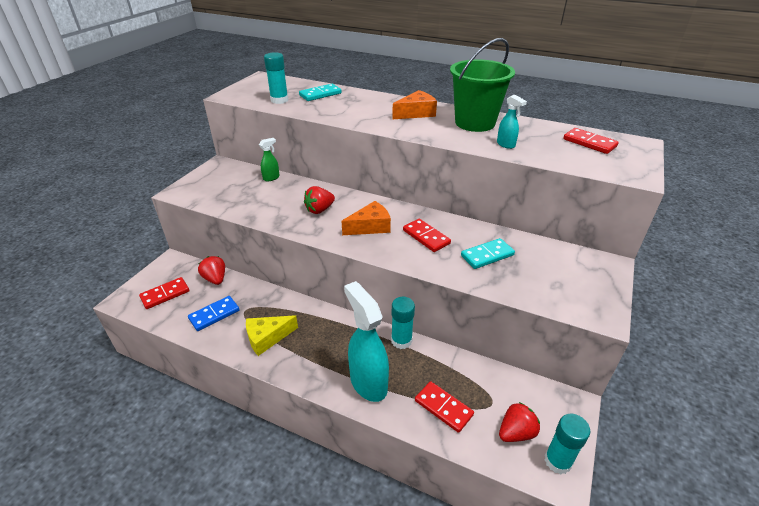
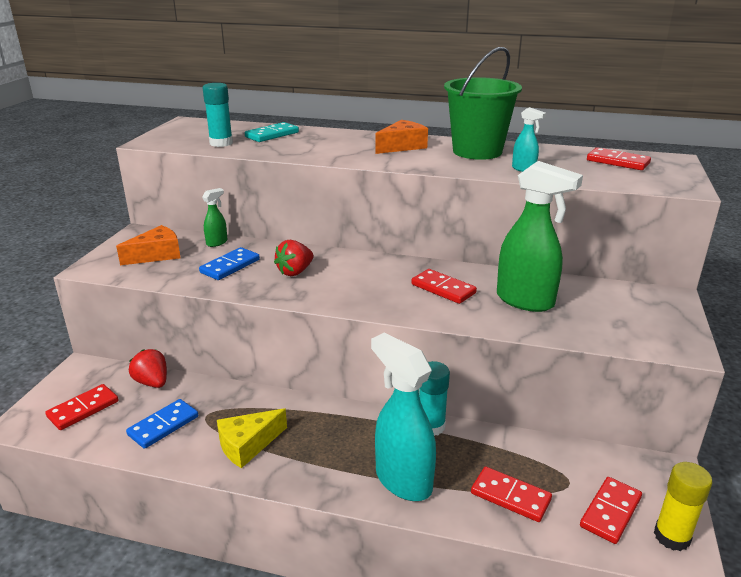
camera: 10 degrees left, 10 degrees down
(274, 200) = (230, 266): none -> blue domino
(370, 227) = (368, 284): orange cheese -> orange cheese (157, 255)
(487, 255) = (525, 301): turquoise domino -> green spray bottle
(516, 432) = (610, 512): red strawberry -> red domino
(557, 461) = (672, 536): turquoise glue stick -> yellow glue stick

